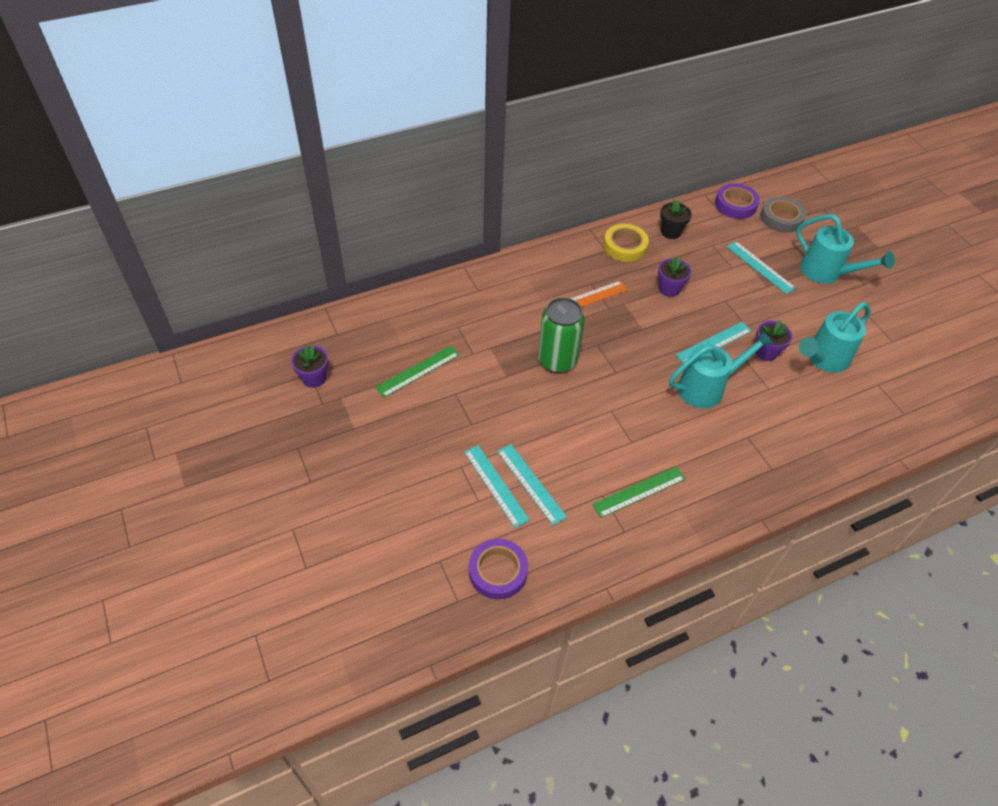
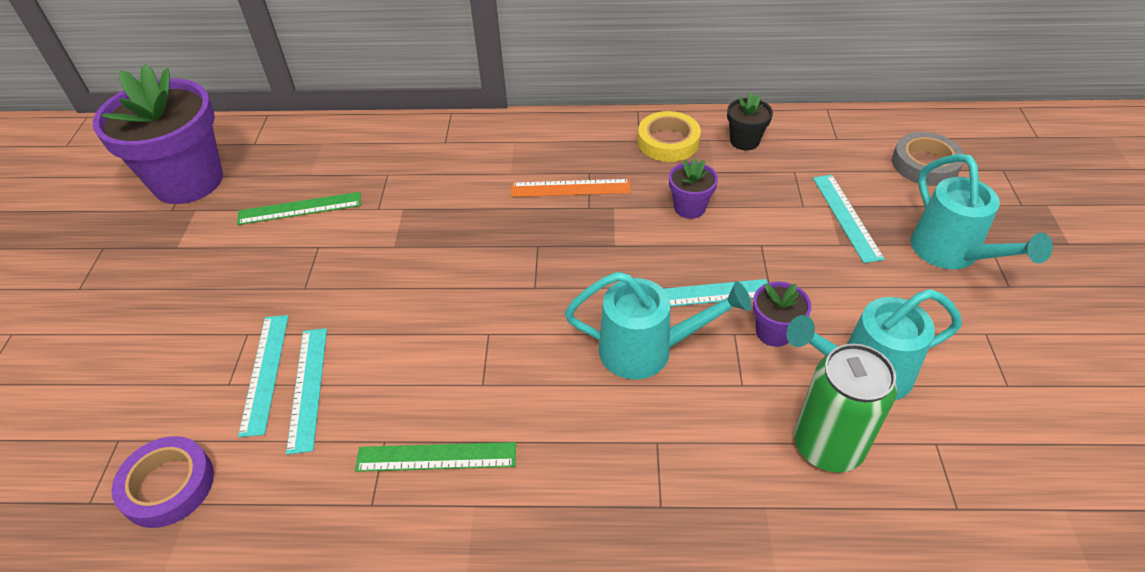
camera: 30 degrees right, 5 degrees down
(314, 378) = (188, 181): purple flower pot -> purple flower pot, size x2.29
(557, 360) = (470, 248): green can -> green can (828, 445)
(735, 205) = (864, 132): purple tape -> none

